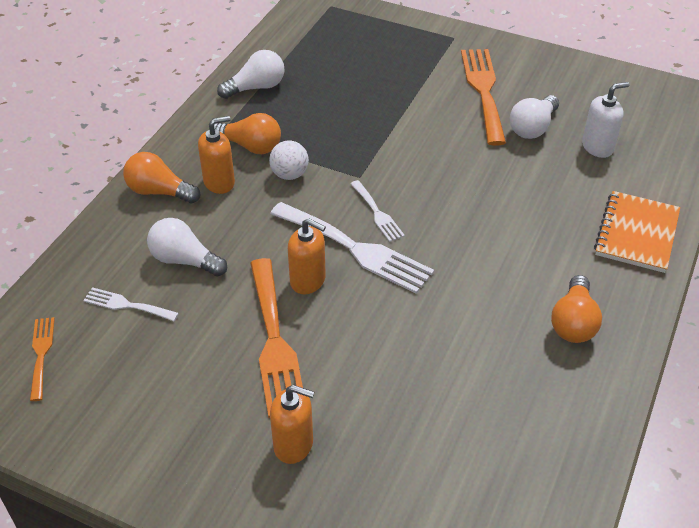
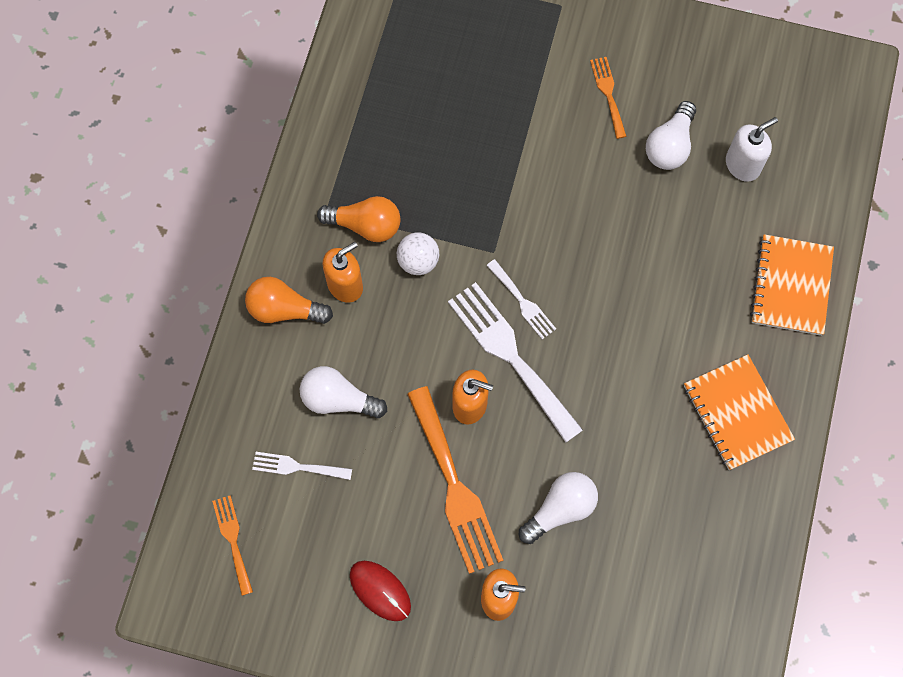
camera: 10 degrees left, 25 degrees up
(172, 419) = (380, 590): none -> red mouse
(256, 87) = (348, 129): white light bulb -> white light bulb (560, 509)
(356, 249) = (510, 355): white fork -> white fork turned 150 degrees counterclockwise
(483, 90) = (608, 93): orange fork -> orange fork, size x0.52
(573, 322) = (737, 413): orange light bulb -> orange notebook

